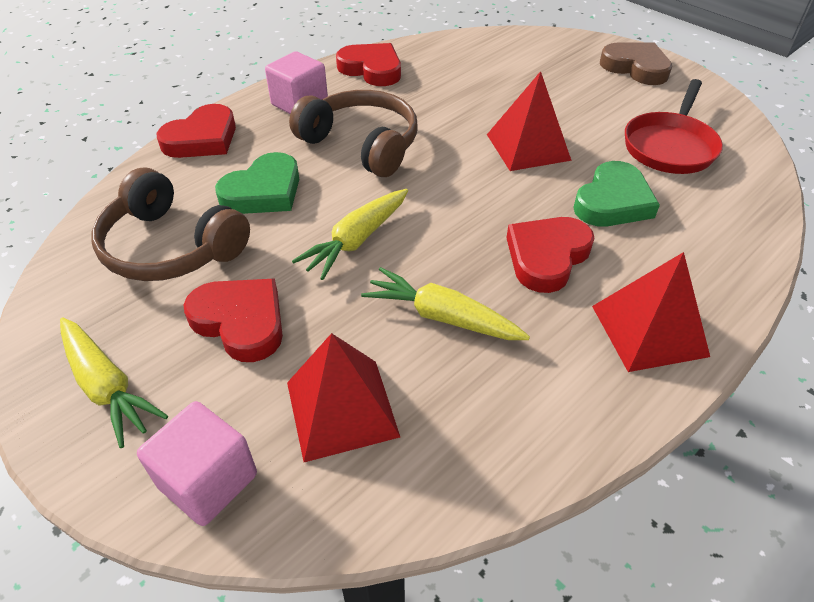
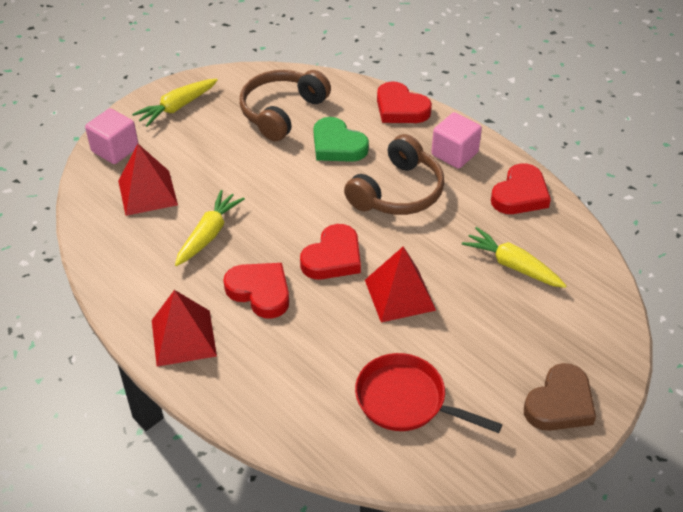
camera: 90 degrees right, 0 degrees up
(241, 322) = (215, 148): red heart -> red heart (333, 257)
(356, 240) = (283, 193): yellow carrot -> yellow carrot (512, 265)
(613, 201) = (323, 342): green heart -> none

